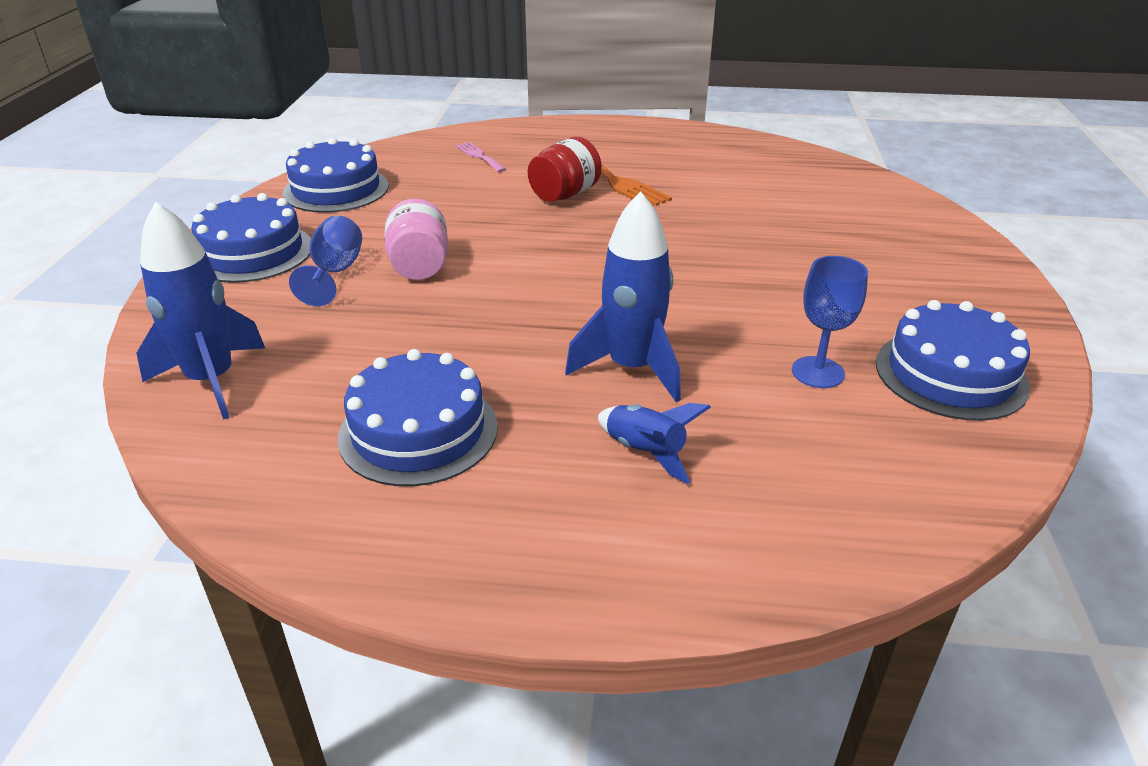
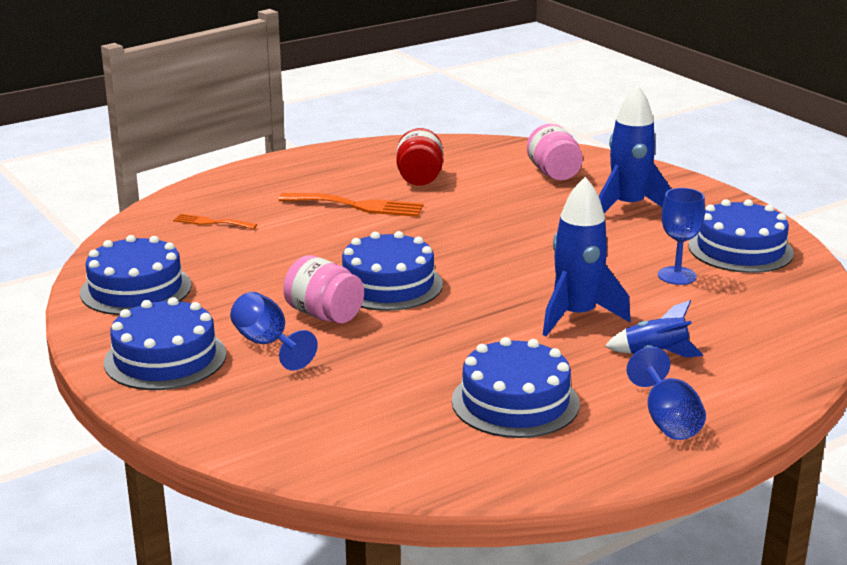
camera: 40 degrees left, 10 degrees down
(211, 380) = (320, 441): blue rocket -> blue rocket (628, 207)
(479, 156) = (211, 222): pink fork -> orange fork
(516, 260) = (388, 285): none -> blue cake
(524, 542) = (667, 420): none -> blue goblet
(565, 194) = (338, 228): red jar -> red jar (419, 178)
(854, 211) = (553, 173): none -> pink jar

